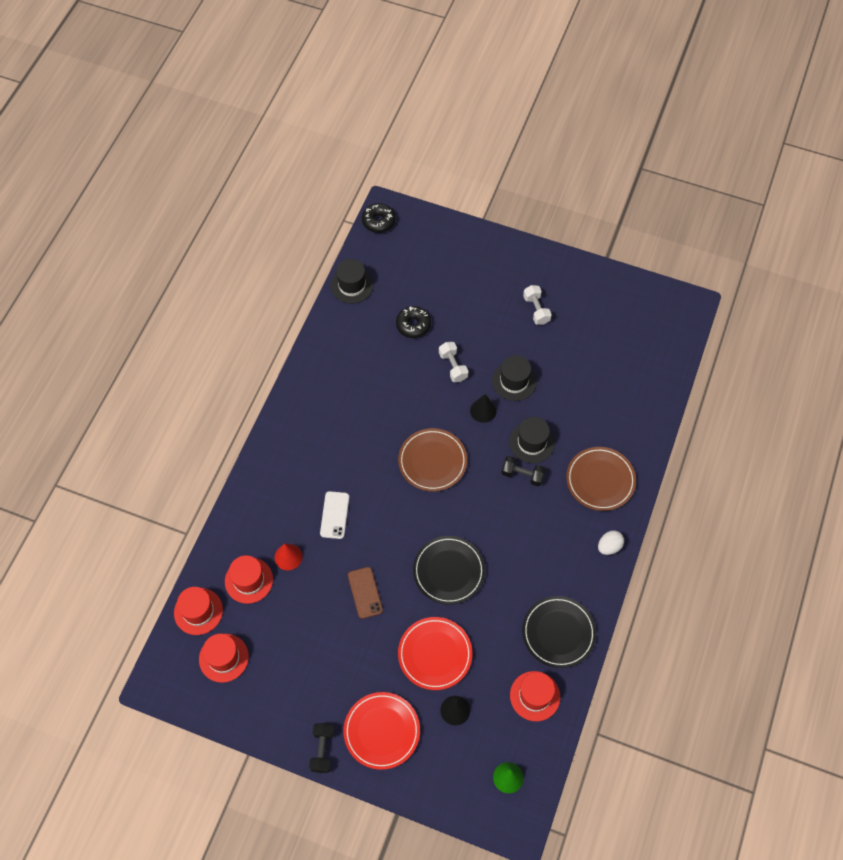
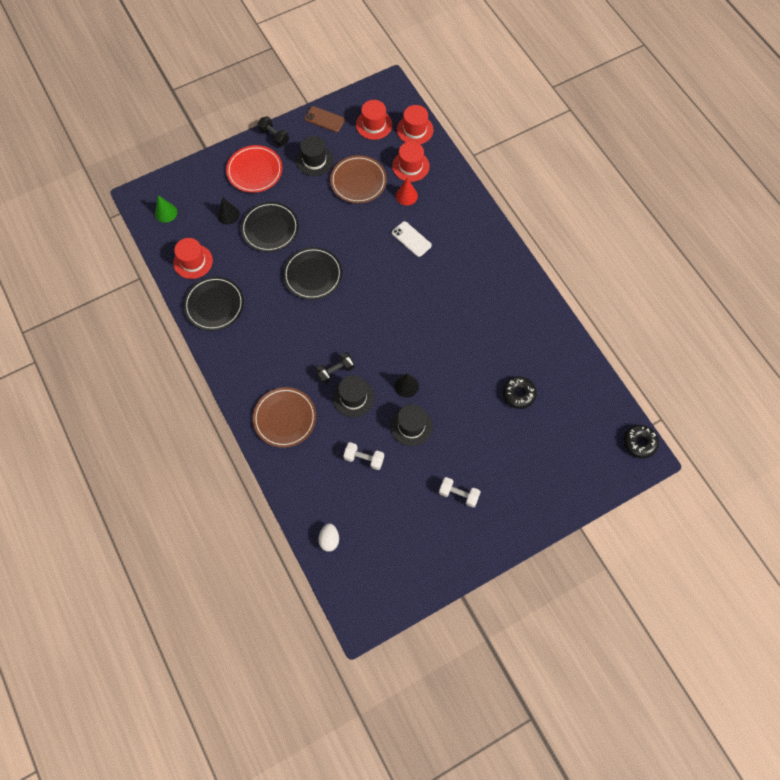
camera: 130 degrees right, 5 degrees up
(352, 285) = (590, 378): black hat -> black hat (314, 160)
(365, 592) = (344, 220): brown phone -> brown phone (324, 119)
(432, 461) = (397, 323): brown plate -> brown plate (358, 181)
(435, 654) = (270, 228): red plate -> black plate
(453, 366) = (460, 394): white dumbbell -> white dumbbell (364, 458)
(609, 546) = (236, 382): white egg -> white egg (329, 539)

